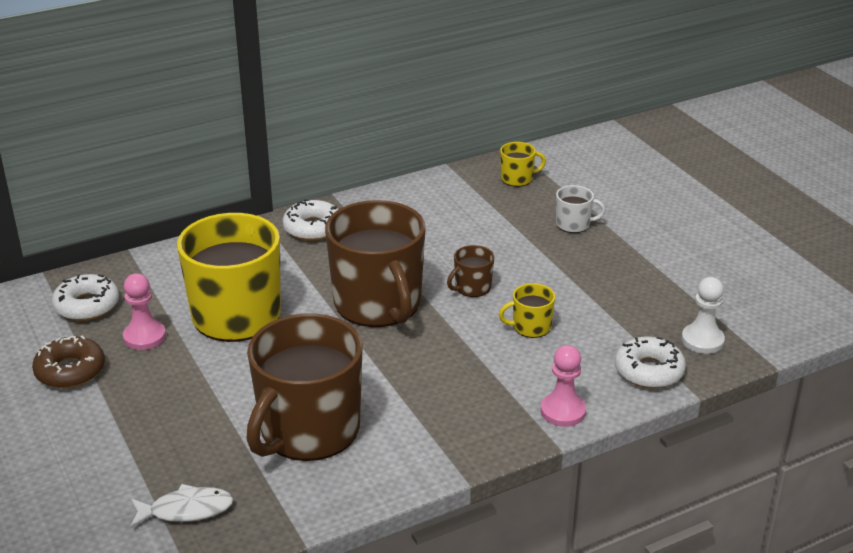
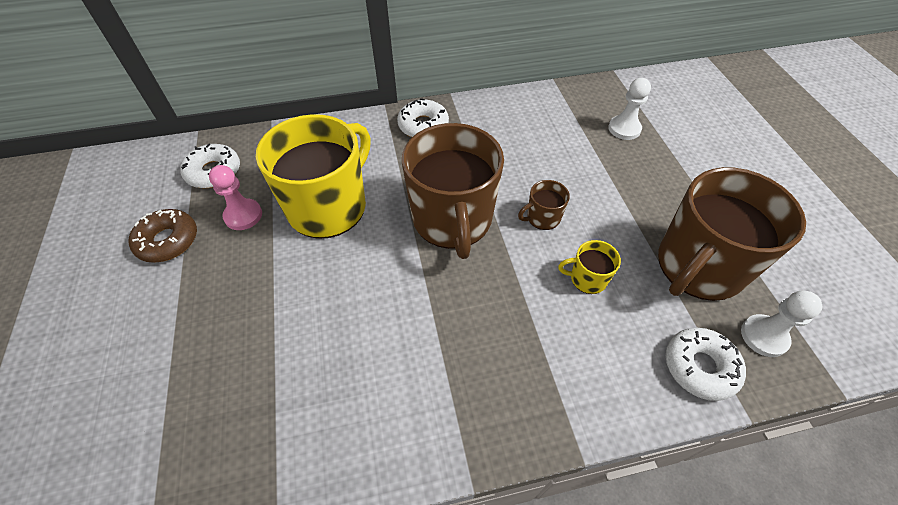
camera: 15 degrees right, 20 degrees up
(186, 510) = (185, 449): white fish -> none
(308, 430) = (338, 367): brown mug -> brown mug (698, 266)
(517, 179) = (611, 104): yellow mug -> none
(537, 199) = (624, 129): none -> white pawn
(563, 411) = (597, 404): pink pawn -> none
(574, 224) = (652, 162): white mug -> none

